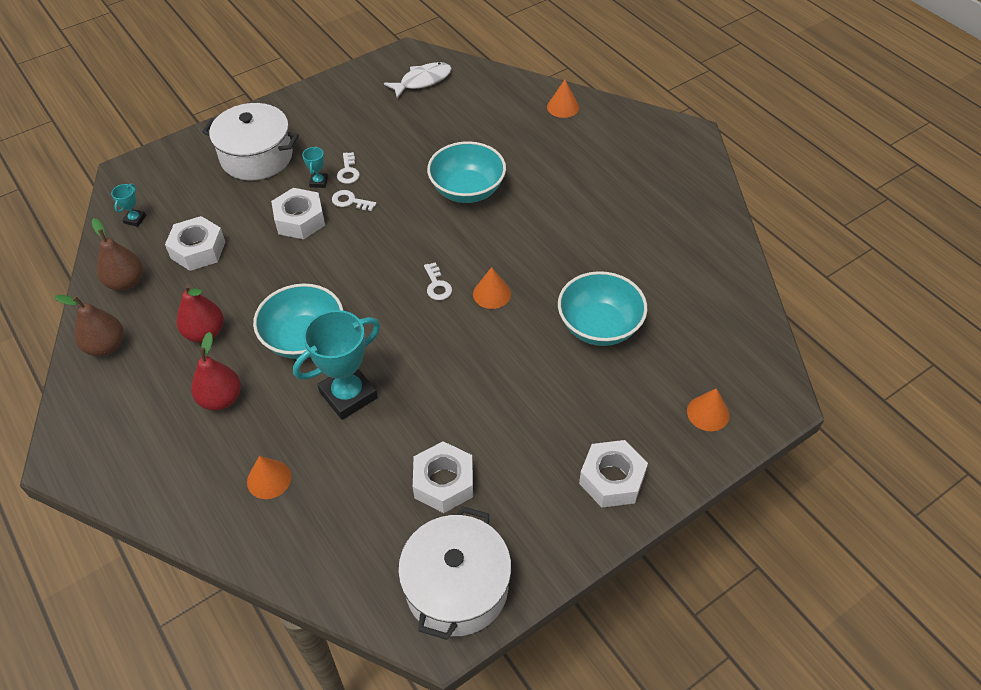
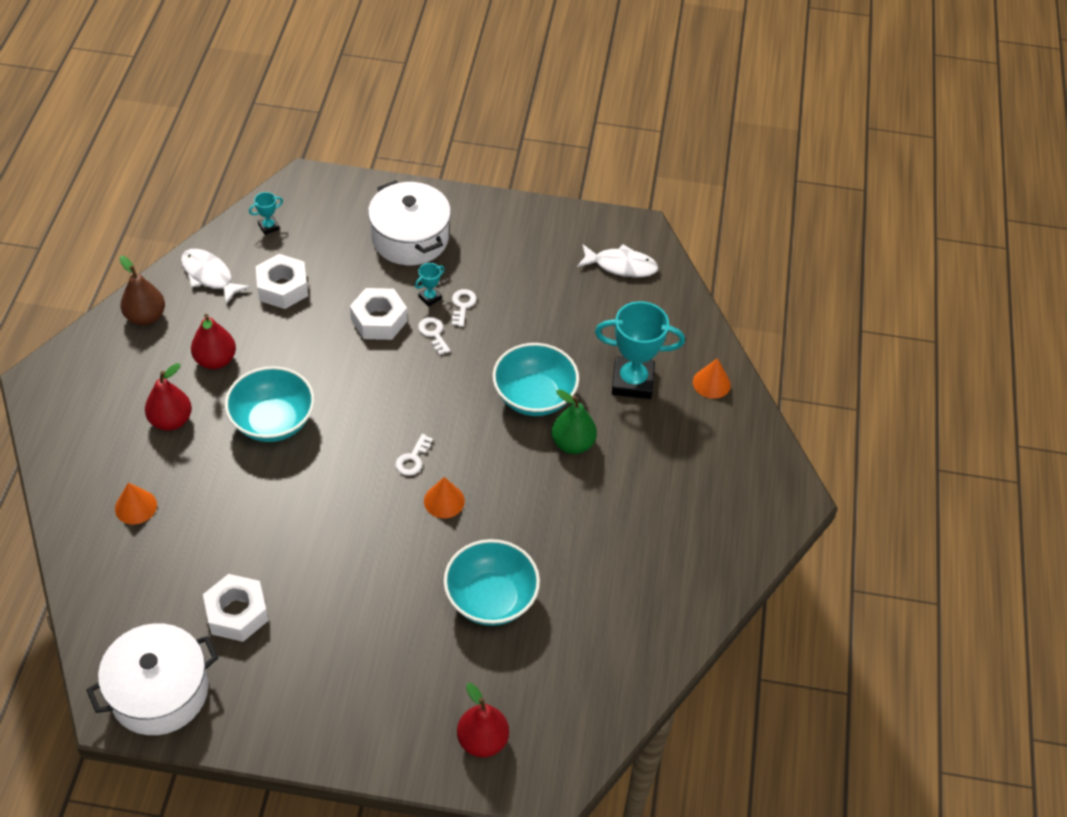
camera: 40 degrees right, 0 degrees up
(126, 282) = (209, 276): brown pear -> white fish
(348, 171) = (462, 305): white key -> white key turned 150 degrees clockwise
(348, 395) = (252, 491): turquoise trophy -> turquoise trophy (632, 382)
(527, 199) = (572, 443): none -> green pear
(612, 479) = (349, 720): white nut -> none
(708, 413) = (482, 740): orange cone -> red pear

